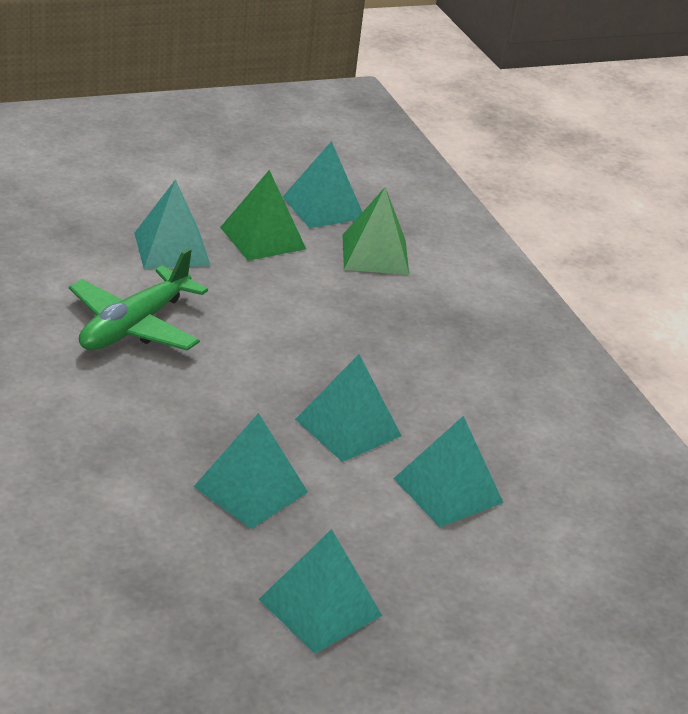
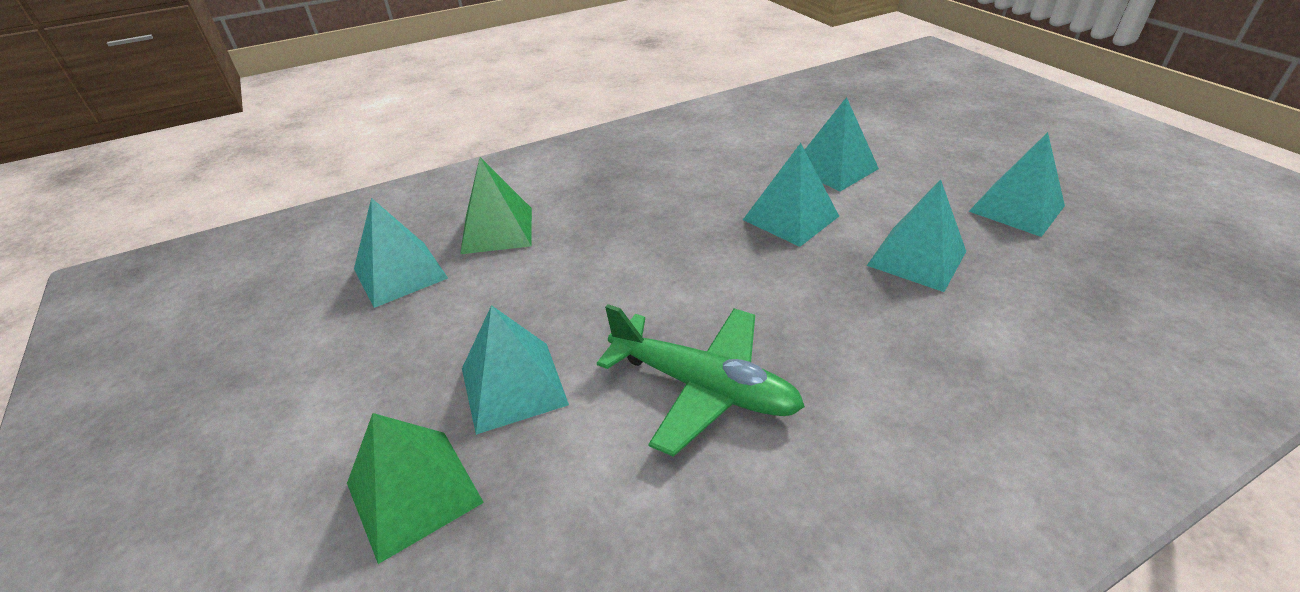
camera: 90 degrees left, 5 degrees up
(263, 238) = (474, 310): green pyramid -> green pyramid (413, 492)

